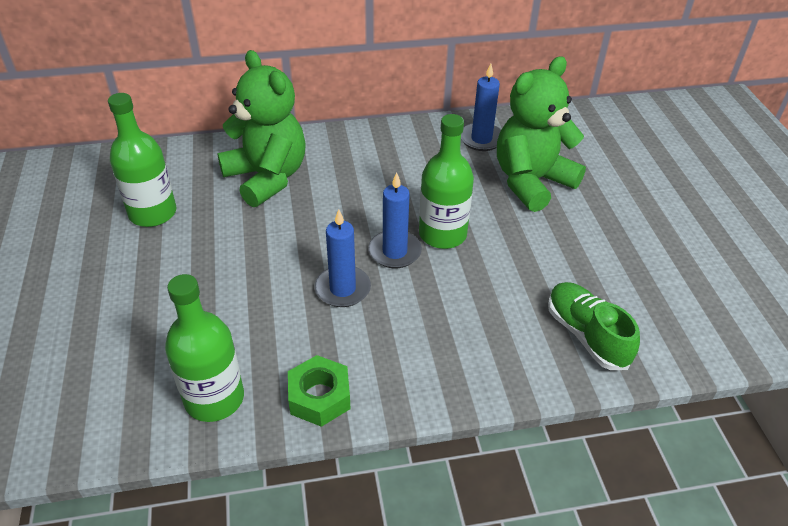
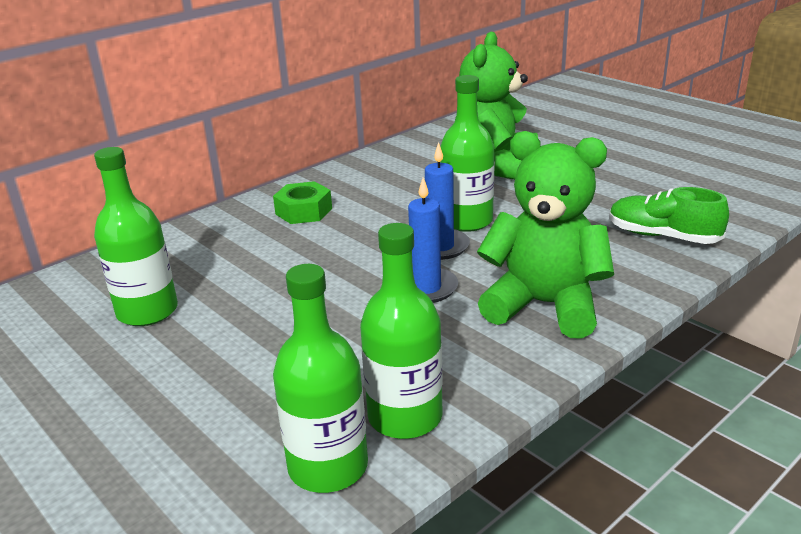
camera: 30 degrees left, 15 degrees down
(134, 409) = (328, 467): none -> green bottle
(267, 178) = (246, 243): green teddy bear -> green teddy bear (544, 305)
(319, 397) = (506, 368): green nut -> green nut (304, 211)
(481, 139) = (419, 155): blue candle -> none

